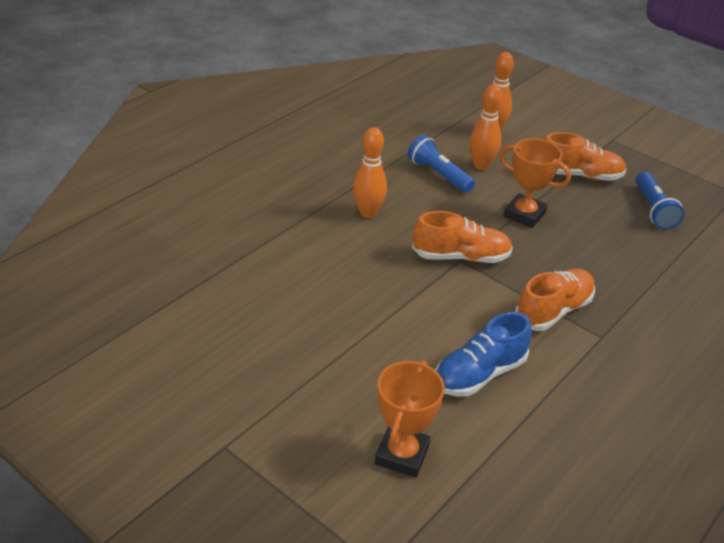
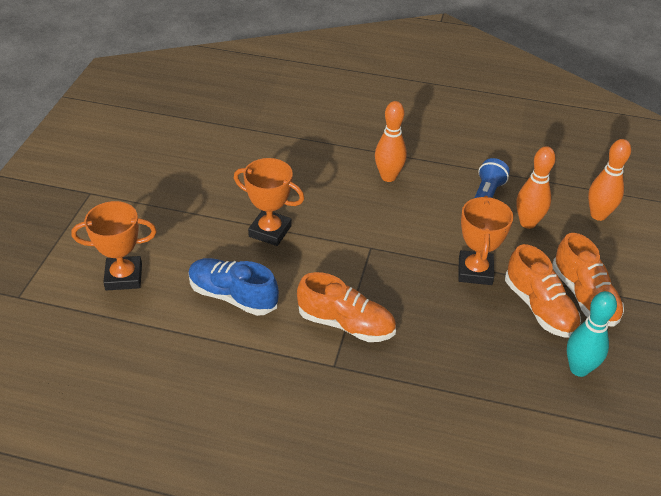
camera: 65 degrees right, 5 degrees up
(397, 316) = (270, 231): none -> orange trophy
(461, 257) = (375, 246): orange shoe -> orange shoe (539, 308)
(653, 210) = (579, 369): blue flashlight -> turquoise bowling pin

